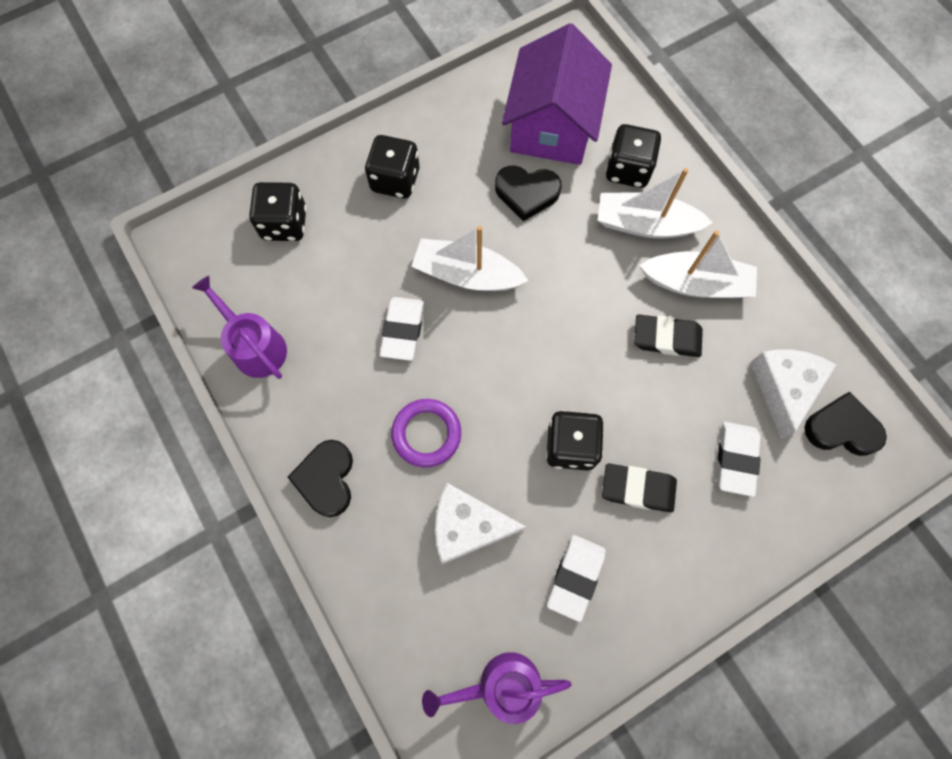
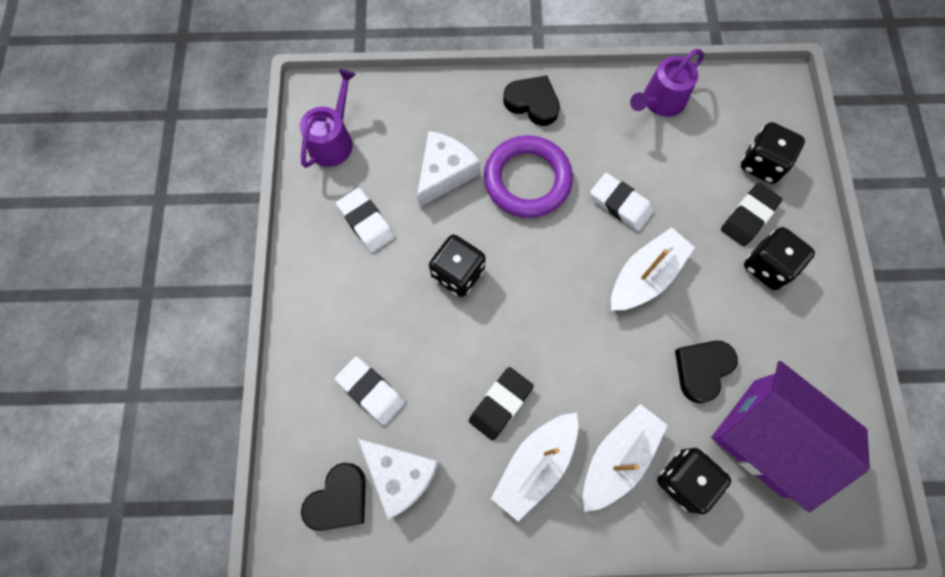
camera: 120 degrees right, 0 degrees up
(255, 346) = (660, 101): purple watering can -> purple watering can turned 150 degrees clockwise
(426, 434) = (527, 180): purple ring -> purple ring, size x1.52
(638, 489) = (397, 302): black eraser -> black eraser (748, 217)

